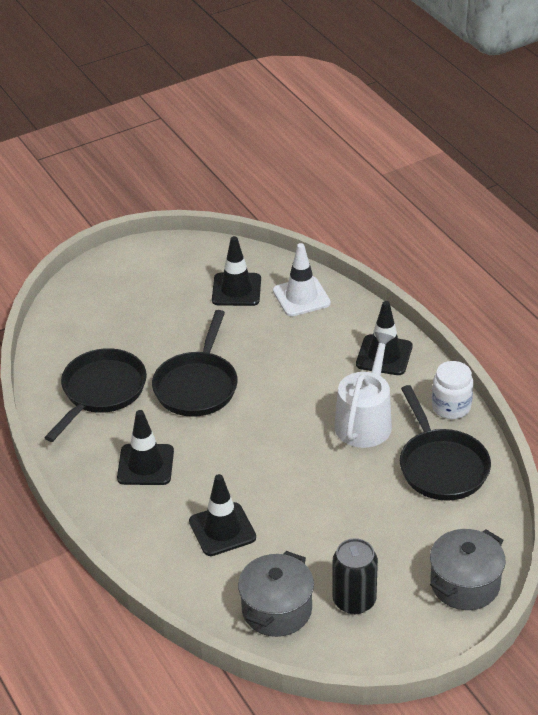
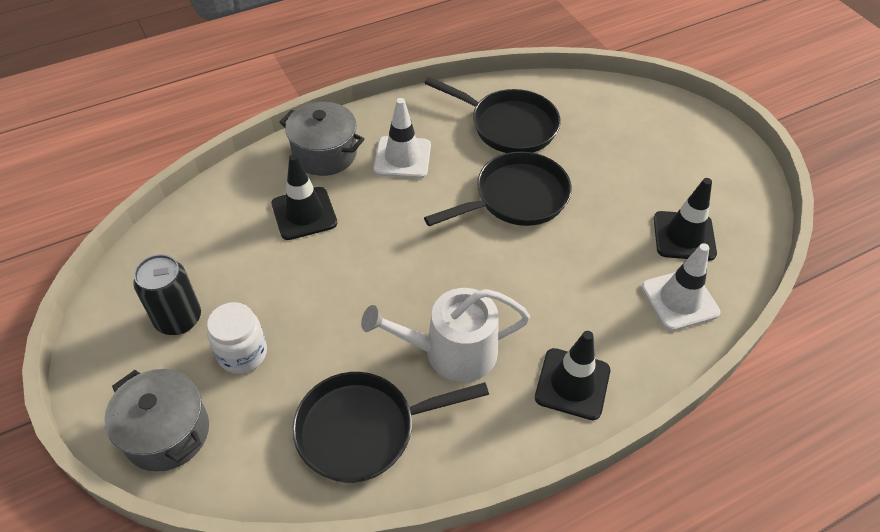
camera: 90 degrees right, 10 degrees up
(145, 465) = (402, 158): black traffic cone -> white traffic cone
(197, 386) = (516, 198): black pan -> black pan turned 135 degrees clockwise
(276, 609) = (188, 252): grey pot -> grey pot (325, 154)
(365, 421) = (451, 352): white watering can -> white watering can turned 150 degrees clockwise
(451, 407) = (471, 455): white jar -> white jar (242, 353)

